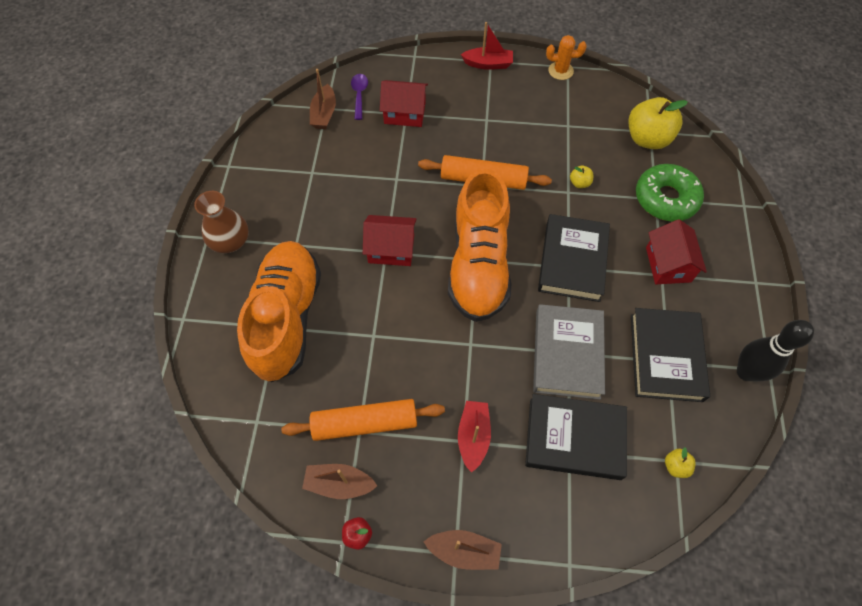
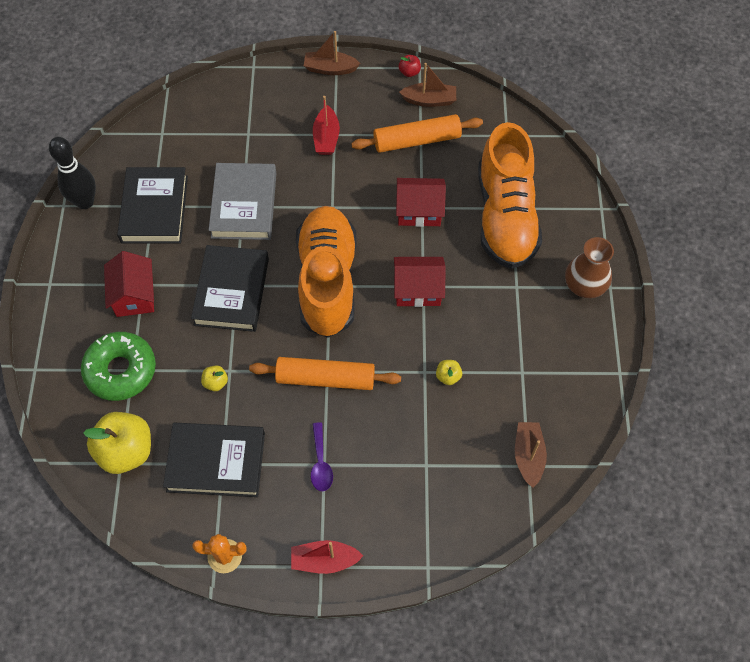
camera: 175 degrees right, 0 degrees up
(359, 95) = (490, 490): purple spoon -> purple spoon (320, 463)
(404, 113) = (427, 465): red house -> red house (419, 211)
(574, 438) = (243, 142): black book -> black book (216, 462)
(675, 466) = (163, 130): yellow apple -> yellow apple (448, 376)

